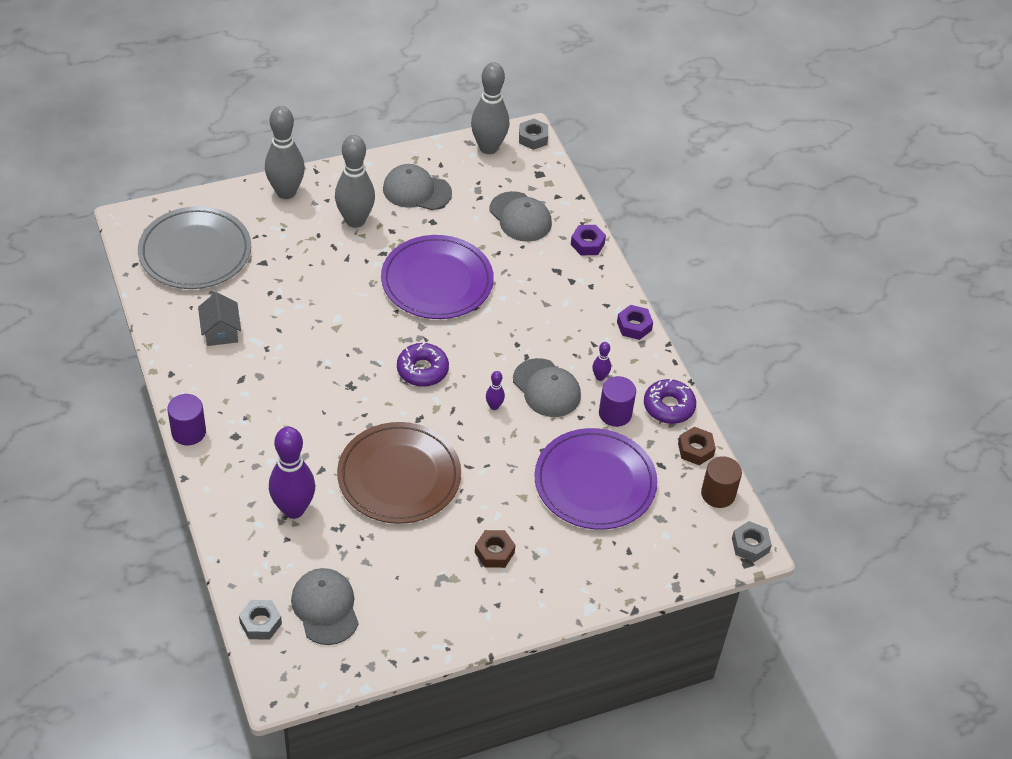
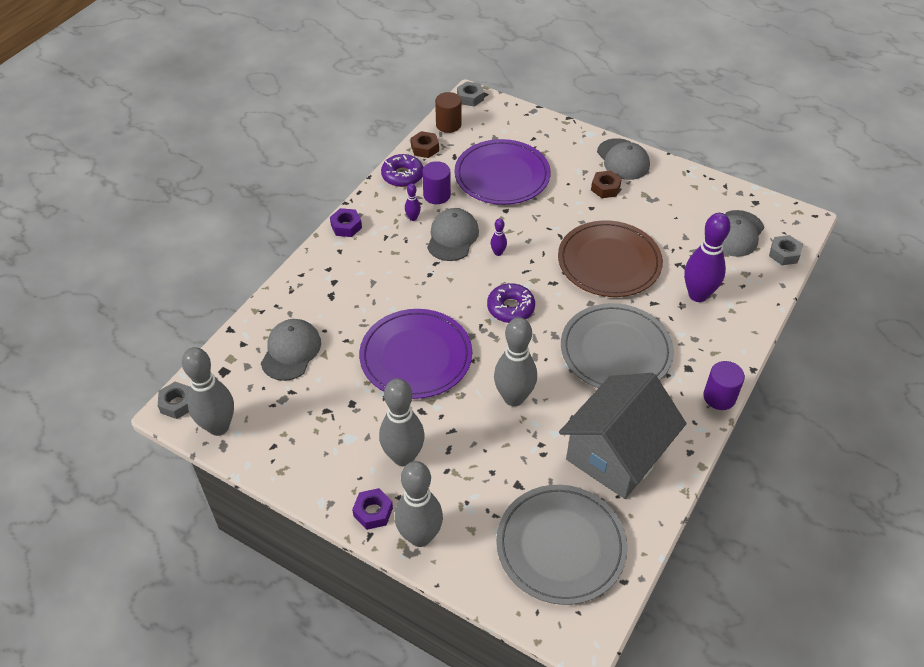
camera: 125 degrees left, 0 degrees up
(221, 331) = (616, 453): grey house -> grey house, size x2.21
(304, 403) = (616, 351): none -> grey plate
(334, 310) = (514, 398): none -> grey bowling pin
(416, 191) = (324, 440): grey cap -> grey cap (623, 159)
(587, 244) = (283, 295): purple nut -> purple nut (373, 512)

